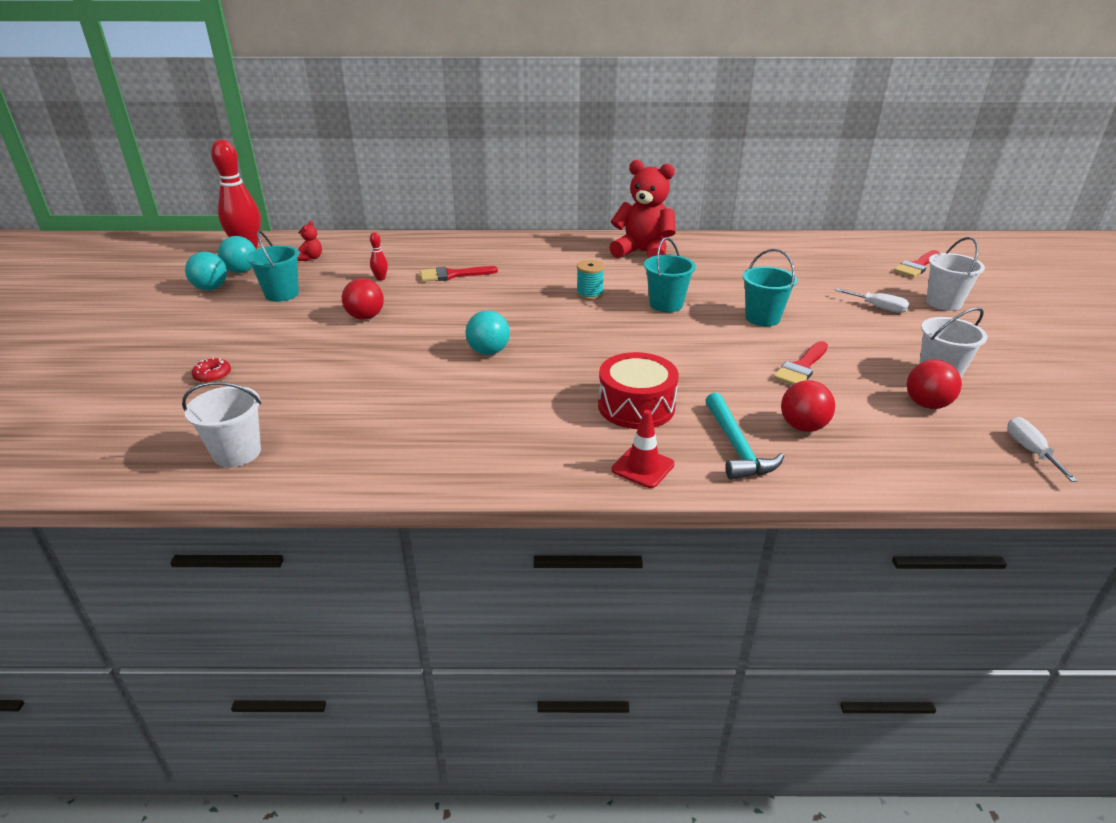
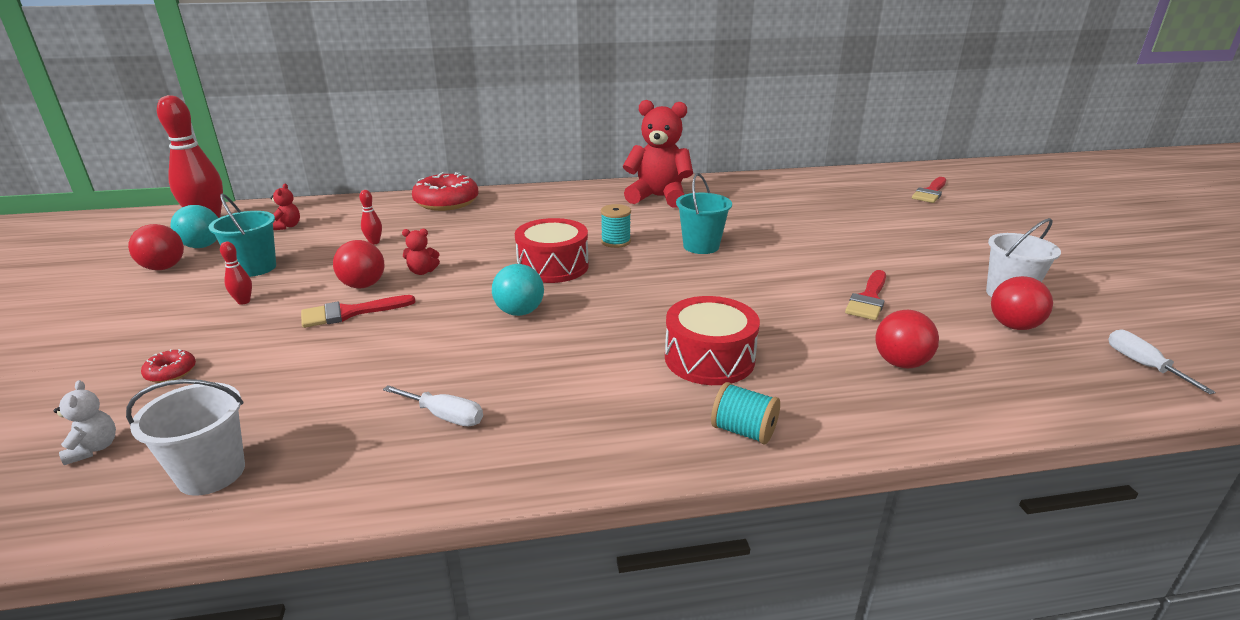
camera: 10 degrees left, 5 degrees down
(158, 427) = (94, 449): none -> white teddy bear
(211, 288) = (164, 267): turquoise ball -> red ball
(270, 323) = (244, 301): none -> red bowling pin
(415, 309) = (422, 271): none -> red teddy bear
(449, 244) = (446, 202): none -> red donut
(452, 275) = (457, 233): red brush -> red brush (349, 313)
(527, 313) = (553, 266): none -> red drum
(643, 467) = (743, 431): red traffic cone -> turquoise spool
(736, 446) = (840, 394): turquoise hammer -> none
(762, 318) = (806, 252): turquoise bucket -> none
(878, 307) = (915, 233): white screwdriver -> white screwdriver (445, 416)
(943, 303) = (973, 224): white bucket -> none

